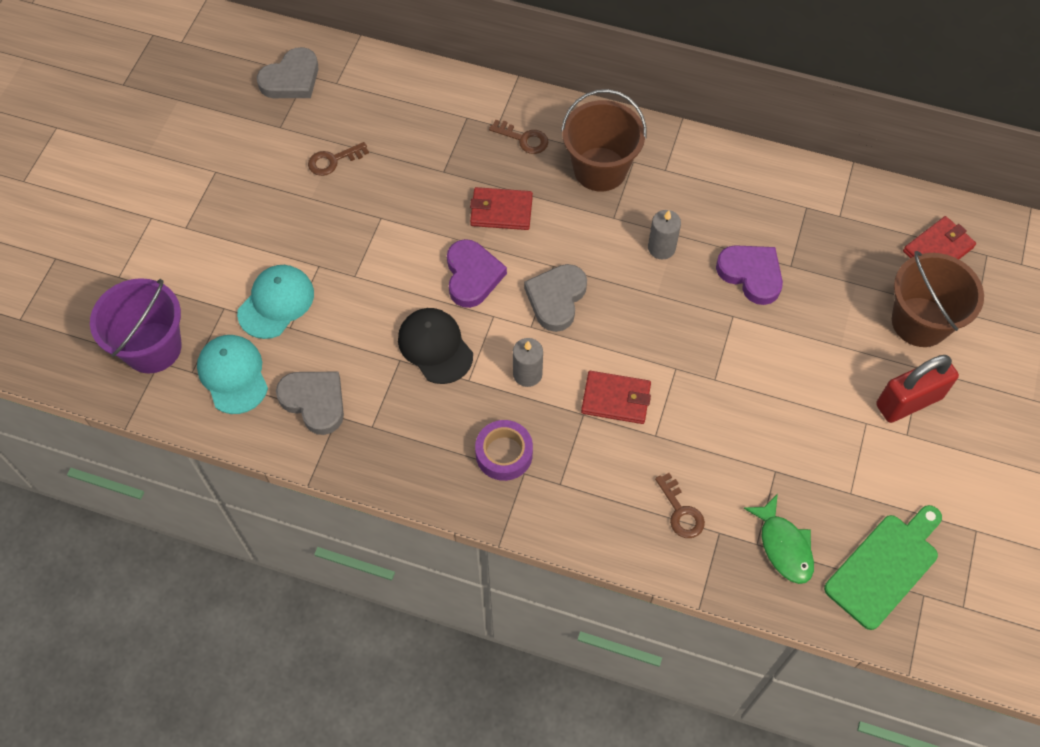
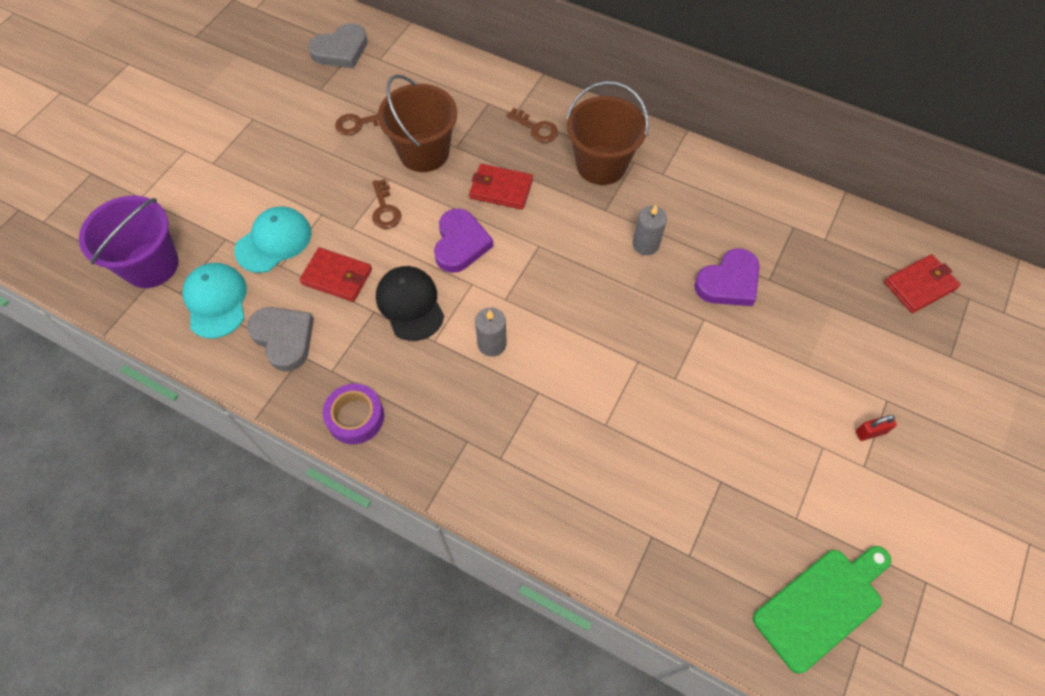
camera: 10 degrees right, 0 degrees up
(504, 454) = (452, 418): purple tape -> purple tape (355, 417)
(556, 299) = (535, 277): grey heart -> none
(616, 399) = (573, 382): red wallet -> red wallet (337, 277)
(680, 511) = (616, 507): brown key -> brown key (385, 209)
(751, 274) = (728, 282): purple heart -> purple heart turned 90 degrees clockwise
(783, 546) = (717, 563): green fish -> none
(908, 401) = (870, 432): red padlock -> red padlock, size x0.45
(920, 322) = (892, 353): brown bucket -> brown bucket (424, 152)

